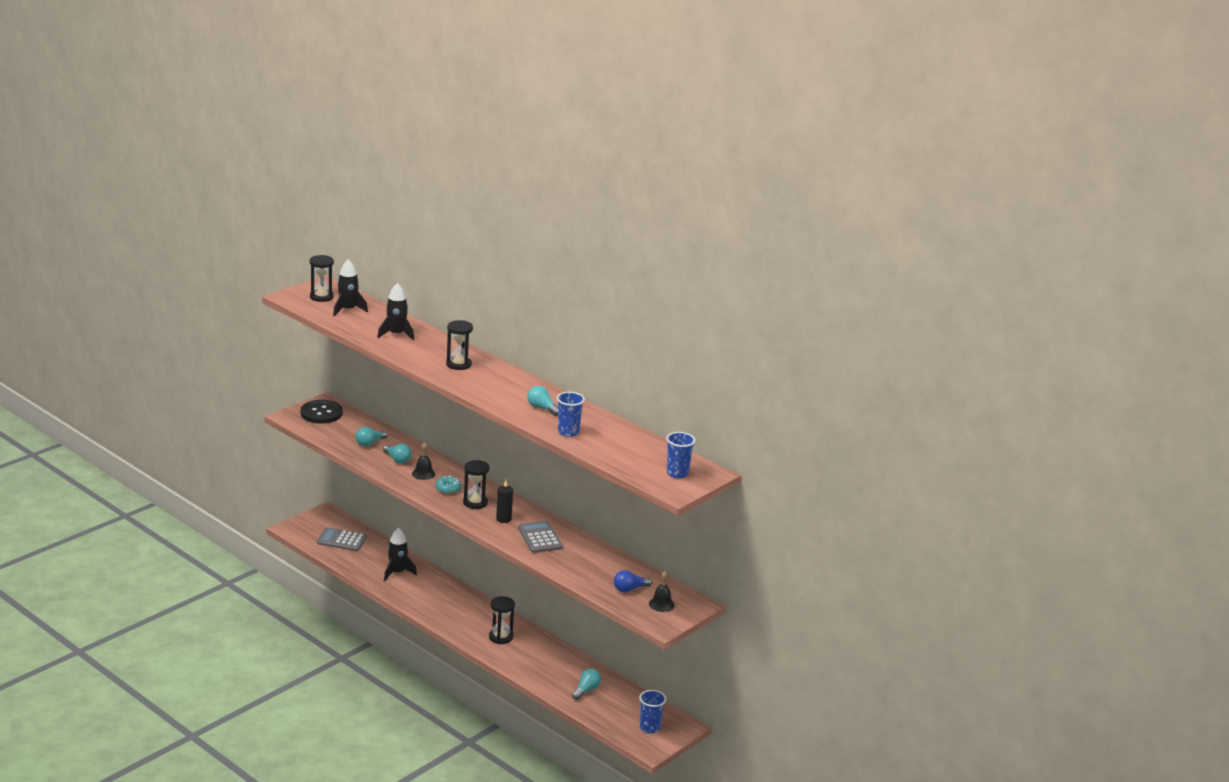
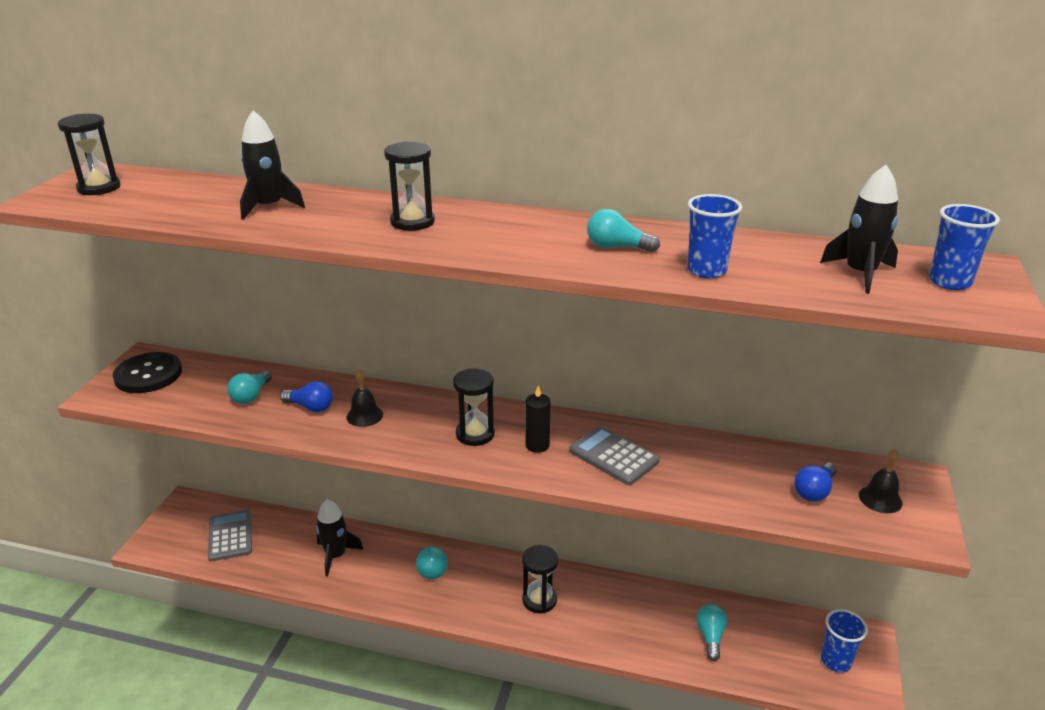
camera: 25 degrees left, 5 degrees up
(342, 540) = (230, 536): grey calculator -> grey calculator turned 90 degrees clockwise
(348, 310) = (158, 194): black rocket -> black rocket (860, 274)
(397, 460) = (310, 407): turquoise light bulb -> blue light bulb
(448, 489) = (419, 427): turquoise donut -> none
(448, 602) = (432, 574): none -> turquoise ball

